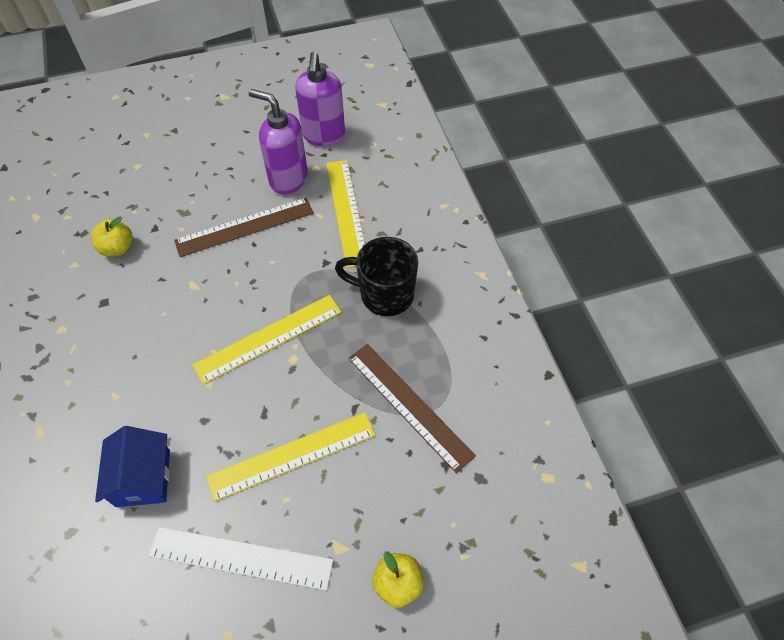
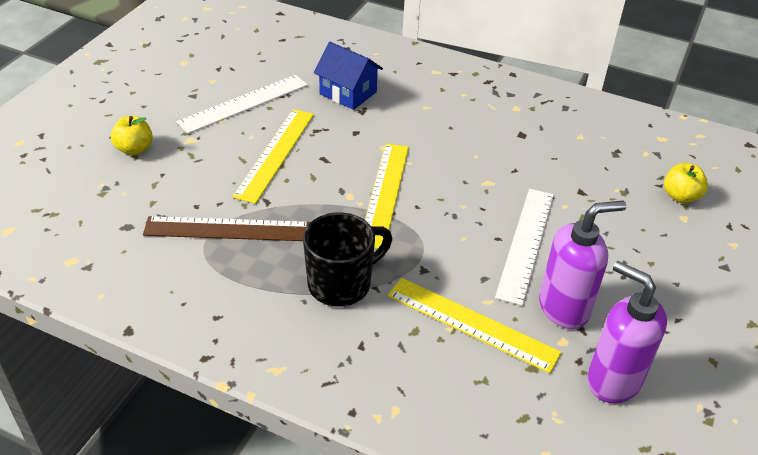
camera: 130 degrees right, 15 degrees down
(117, 248) = (577, 163): yellow apple -> yellow apple (680, 196)
(245, 227) = (525, 243): brown ruler -> white ruler

